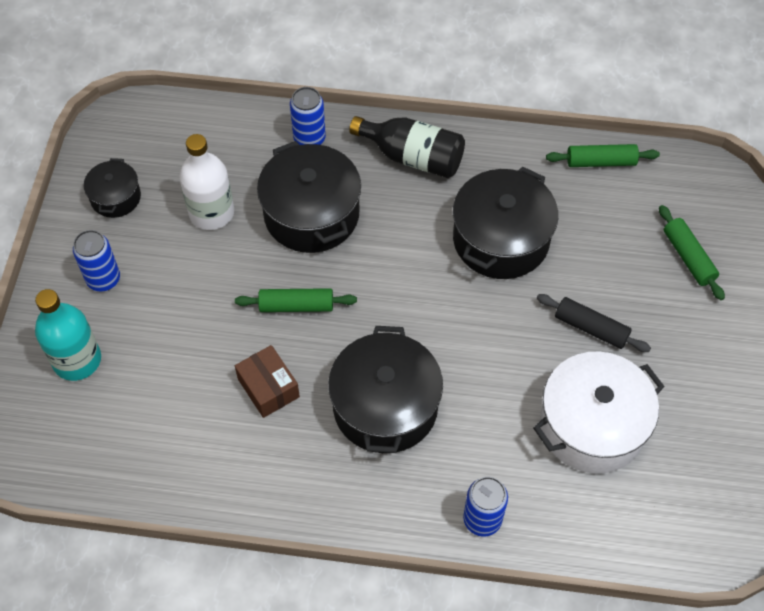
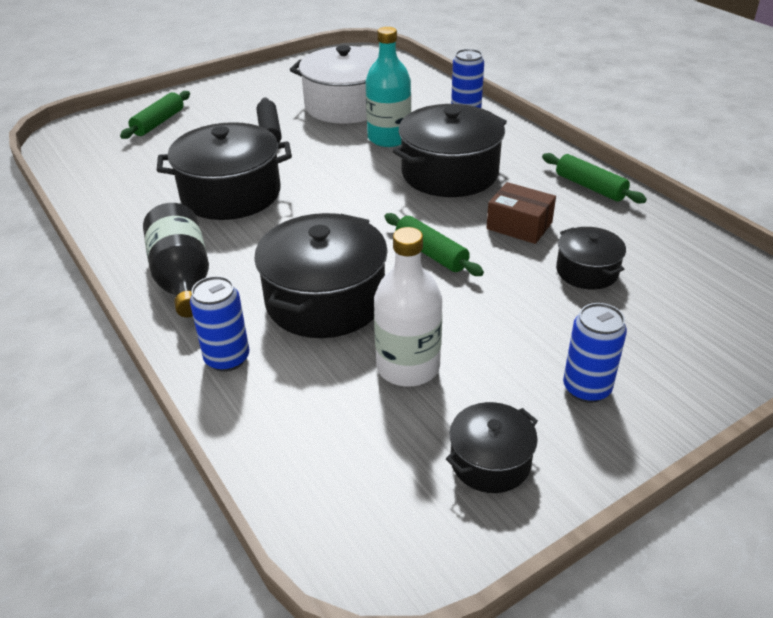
camera: 130 degrees left, 20 degrees down
(77, 360) = (676, 341): turquoise bottle -> turquoise bottle (389, 138)
(180, 379) = (587, 271): none -> black pot
(268, 388) = (519, 225): brown box -> brown box turned 75 degrees counterclockwise
(601, 162) = (89, 186): green rolling pin -> green rolling pin (590, 187)

